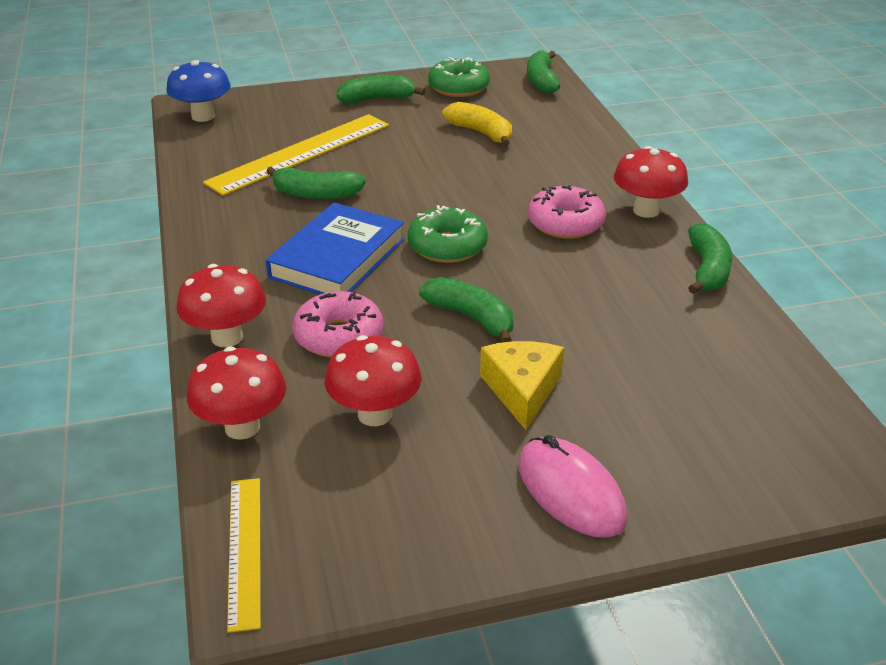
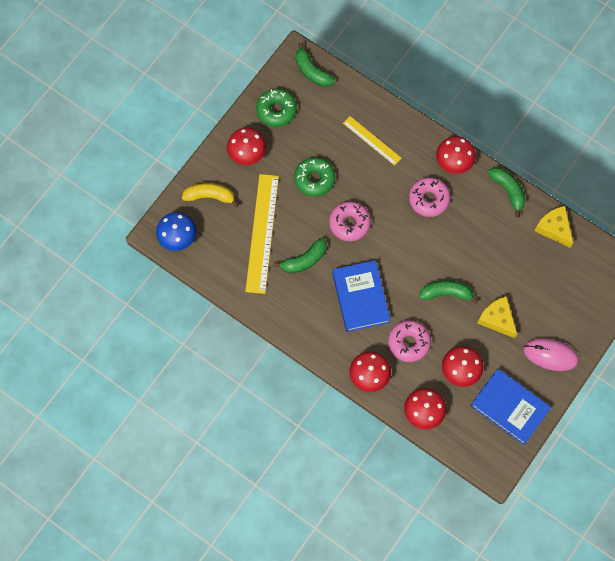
camera: 40 degrees left, 35 degrees up
(244, 550) = (477, 457): yellow ruler -> yellow ruler (372, 140)
(377, 99) = (247, 154): green banana -> red mushroom
(400, 517) = (510, 407): none -> blue book
(421, 193) = (349, 223): none -> pink donut
(447, 246) = (396, 254): green donut -> green donut (314, 179)
(481, 133) = (328, 149): yellow banana -> yellow banana (210, 196)
(751, 343) = (554, 228): none -> yellow cheese

